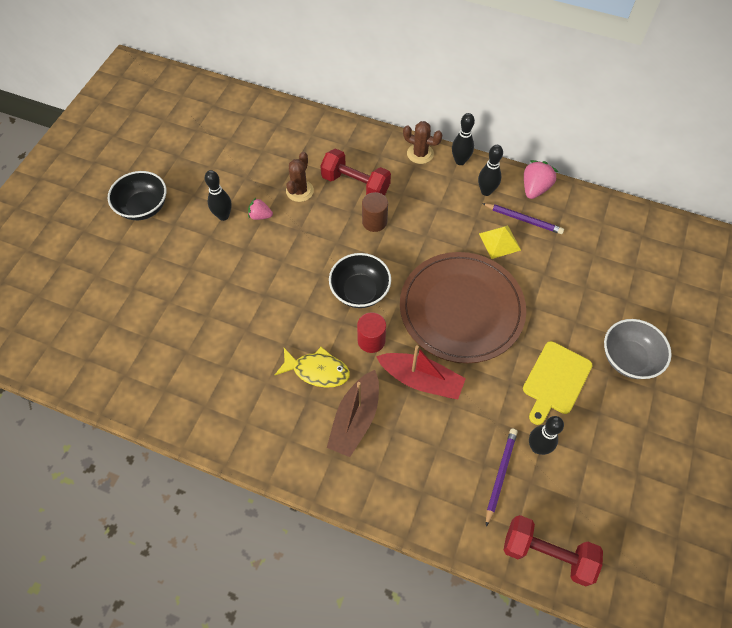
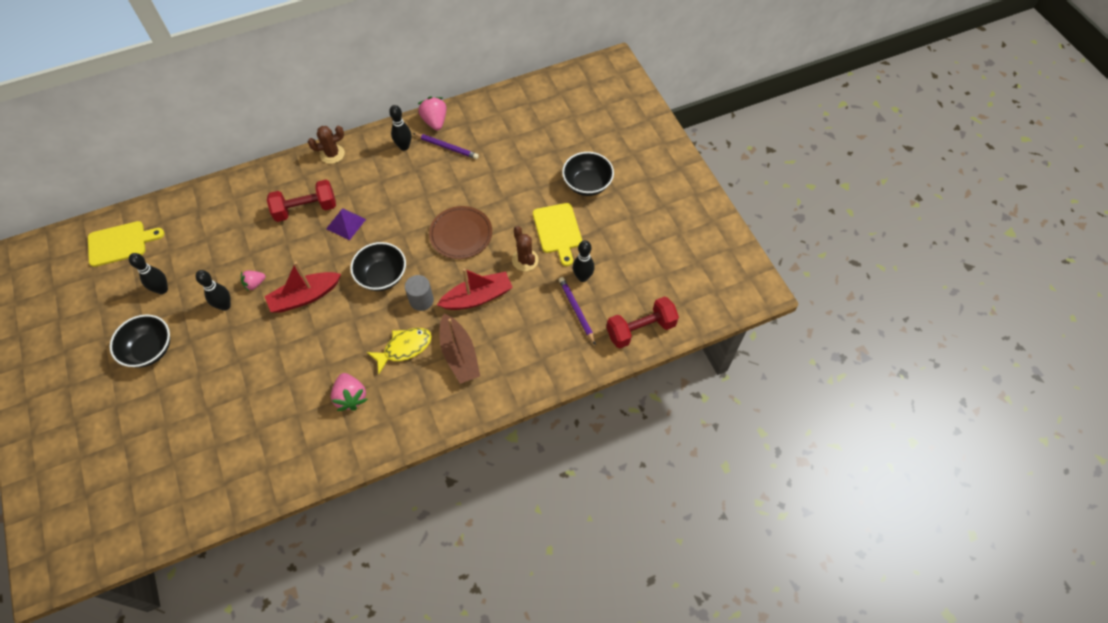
camera: 45 degrees left, 0 degrees up
(204, 109) = (120, 243): none -> yellow cutting board
(237, 375) = (351, 397): none -> pink strawberry
(285, 258) = (305, 297): none -> red boat
(299, 191) = (267, 244): brown cactus -> brown cactus (525, 260)
(371, 340) = (421, 300): red cylinder -> grey cylinder
(374, 221) = (346, 224): brown cylinder -> purple pyramid
(460, 161) = (366, 139): black bowling pin -> black bowling pin (162, 289)
(461, 309) = (461, 234): brown plate -> brown plate, size x0.59
(499, 242) = (444, 173): yellow pyramid -> none
(523, 220) = (447, 147): purple pencil -> purple pencil turned 45 degrees clockwise
(628, 358) = (587, 184): grey bowl -> black bowl

